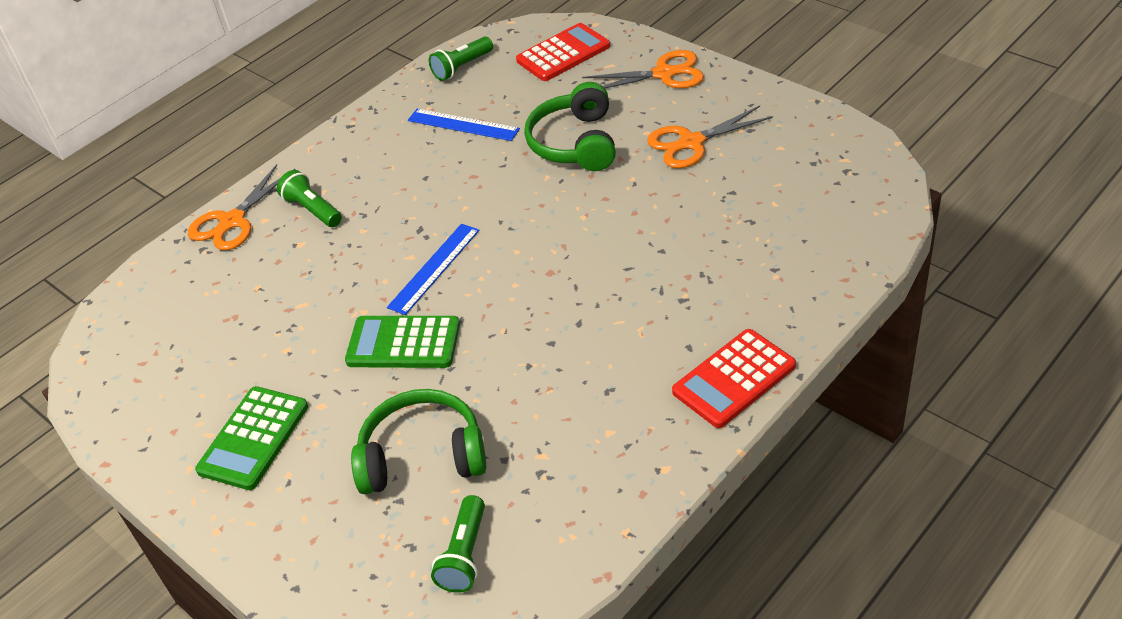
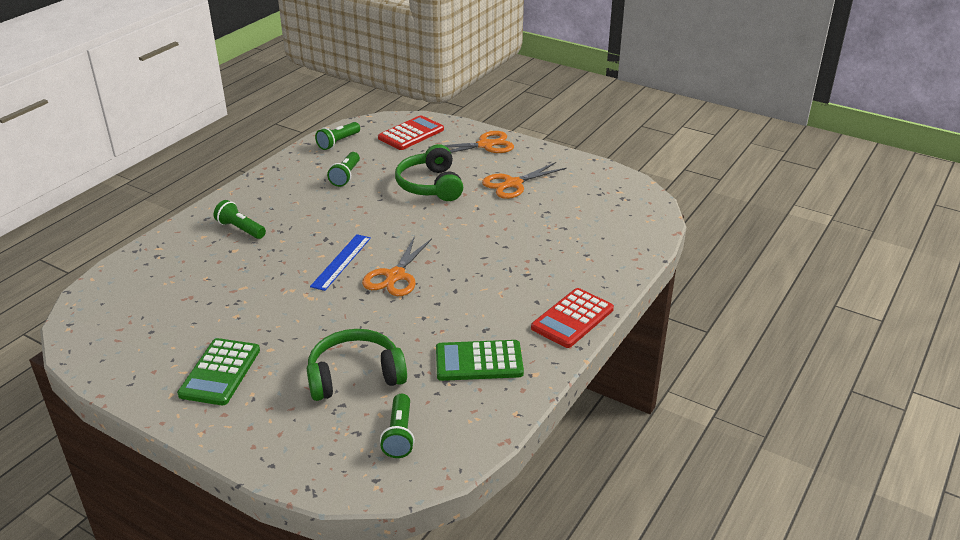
camera: 15 degrees left, 10 degrees down
(232, 221) = (178, 238): orange scissors -> orange scissors (395, 276)
(403, 343) = (327, 308): green calculator -> green calculator (479, 361)
(463, 125) = (346, 176): blue ruler -> green flashlight

